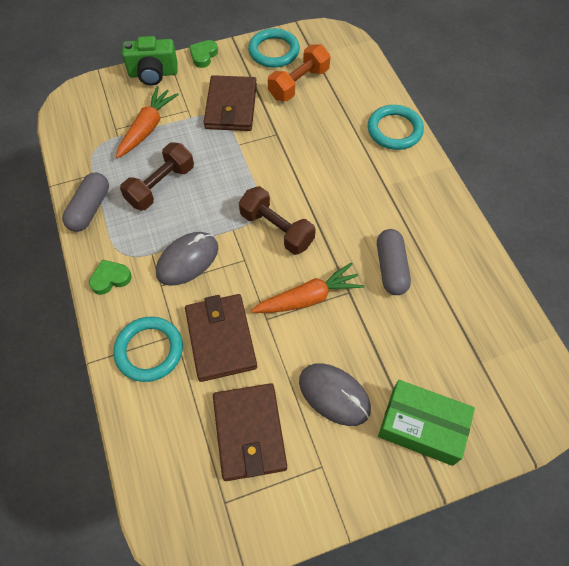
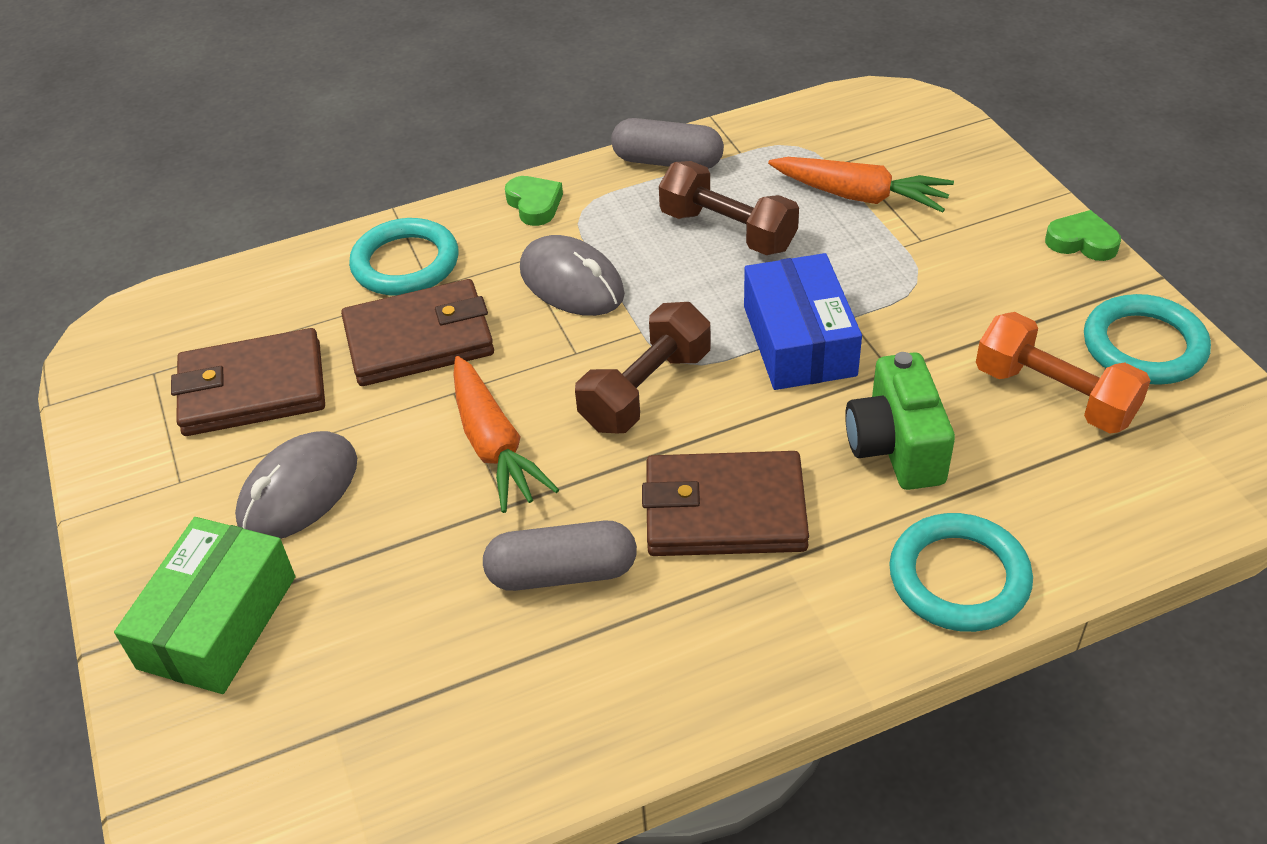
camera: 90 degrees right, 15 degrees down
(153, 74) = (1002, 183): green camera -> green camera (896, 447)
(231, 106) = (948, 296): brown wallet -> brown wallet (725, 510)
(251, 165) = (799, 340): none -> blue box

